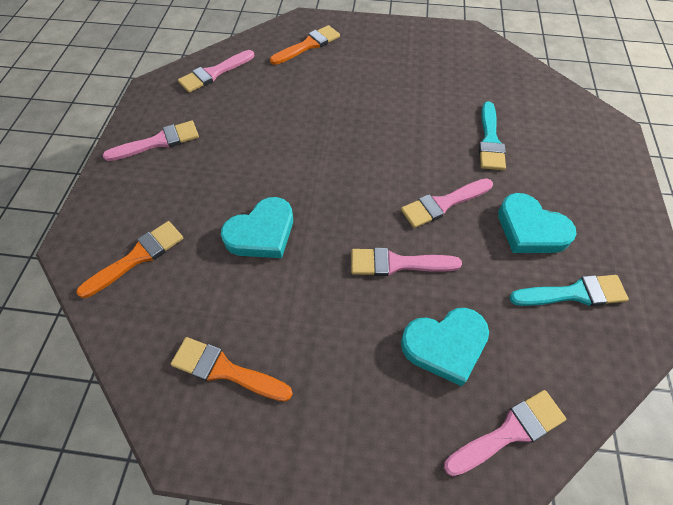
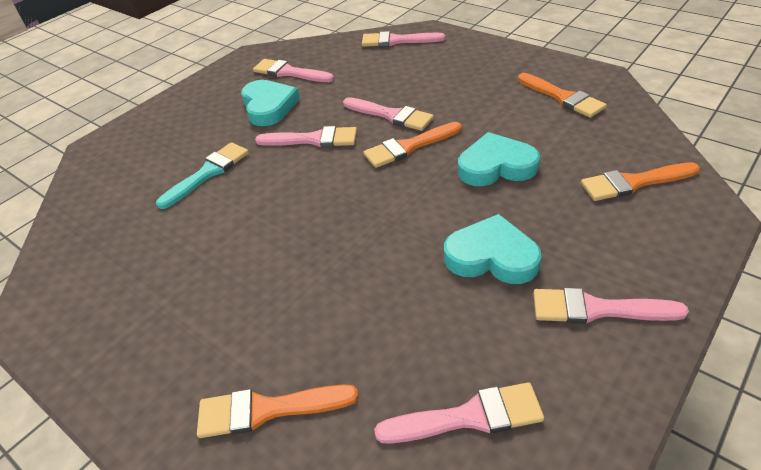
camera: 145 degrees left, 15 degrees down
(351, 227) = (409, 147): none -> orange brush
(445, 345) = (399, 73): turquoise heart -> turquoise heart (491, 256)
(573, 293) = (289, 72): turquoise brush -> pink brush

